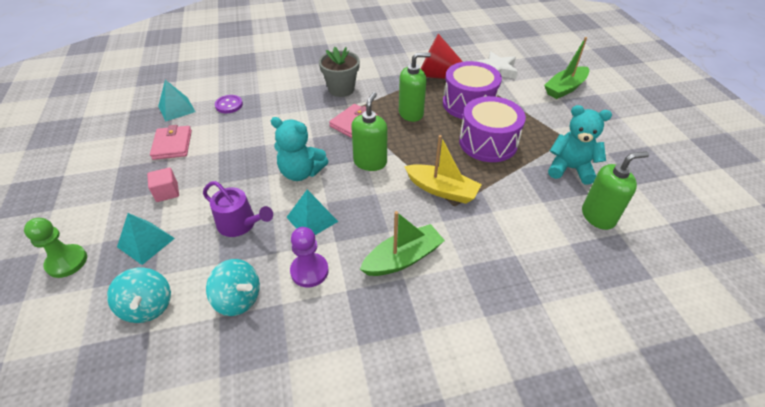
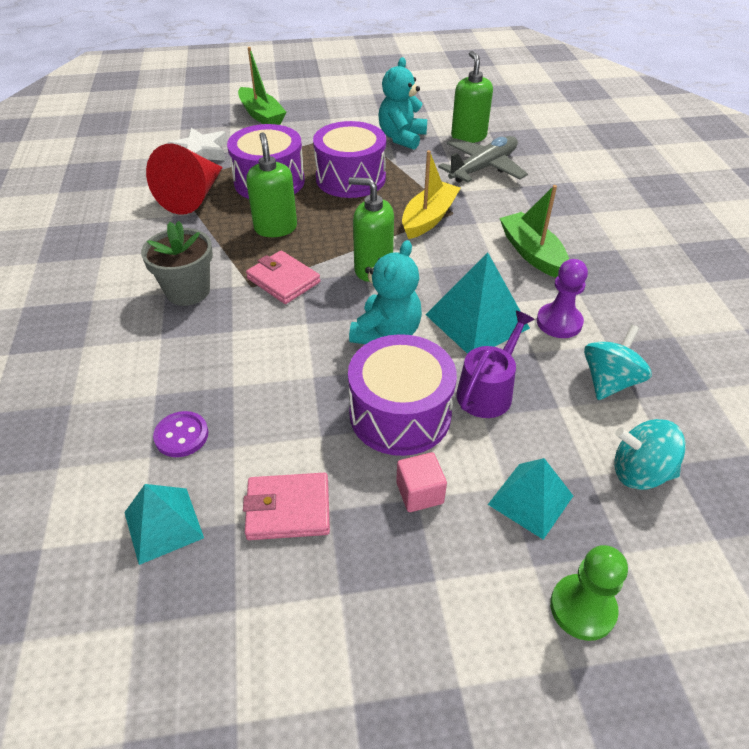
camera: 85 degrees left, 0 degrees up
(148, 306) = (640, 472): turquoise spinning top -> turquoise spinning top turned 150 degrees counterclockwise
(228, 182) = (400, 414): none -> purple drum
(312, 219) = (476, 321): turquoise pyramid -> turquoise pyramid, size x1.50
(539, 227) = (483, 168): none -> grey plane

